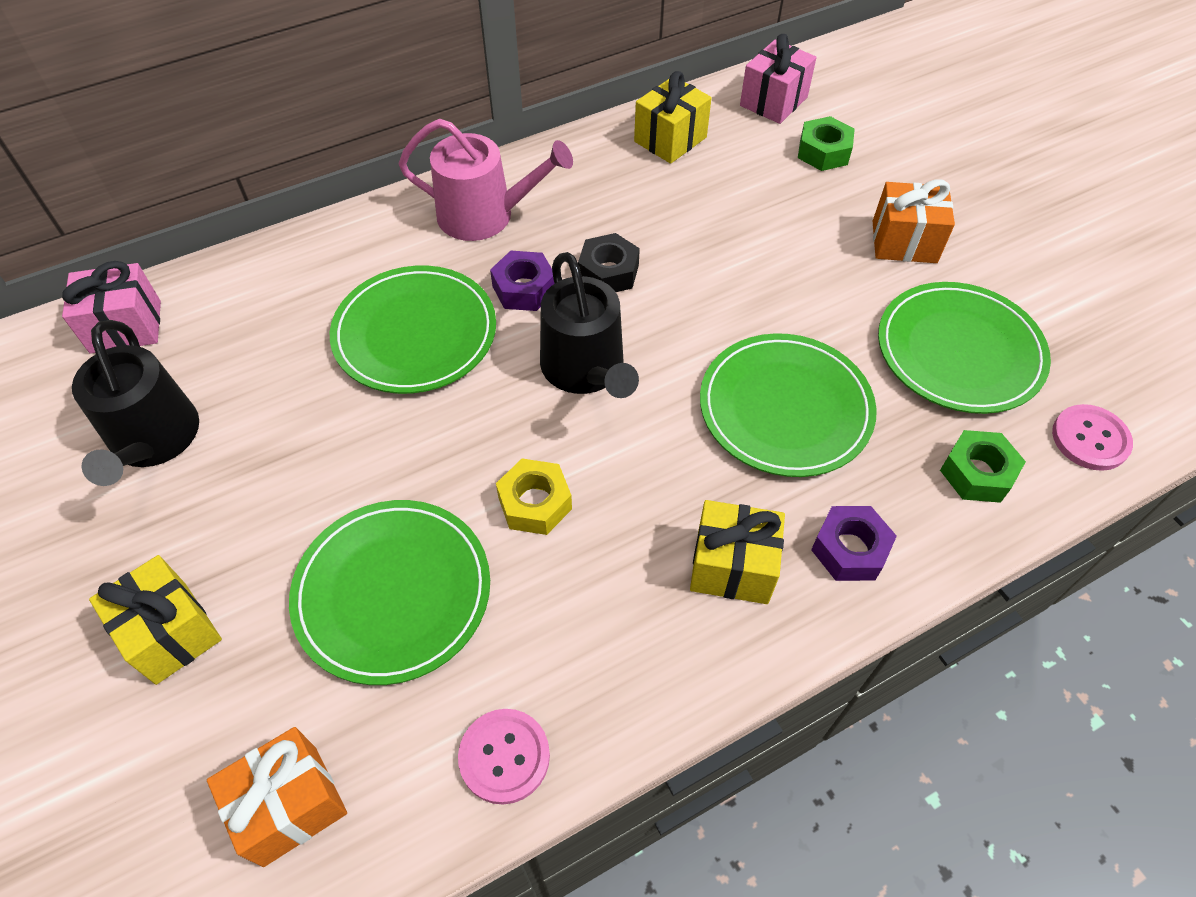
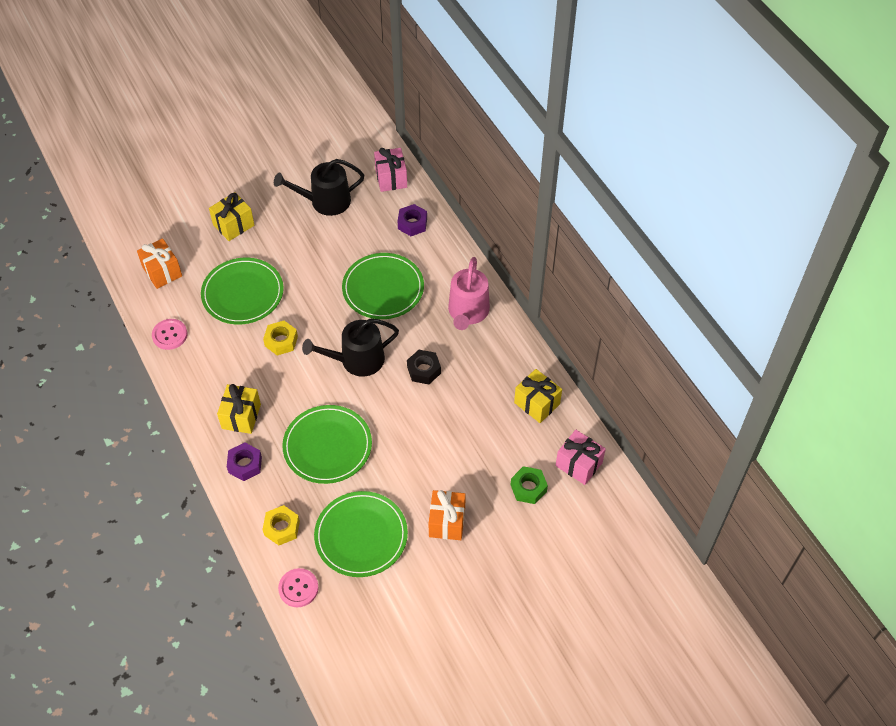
camera: 90 degrees right, 0 degrees up
(524, 288) = (412, 332): purple nut -> purple nut (412, 224)
(977, 473) = (282, 528): green nut -> yellow nut

